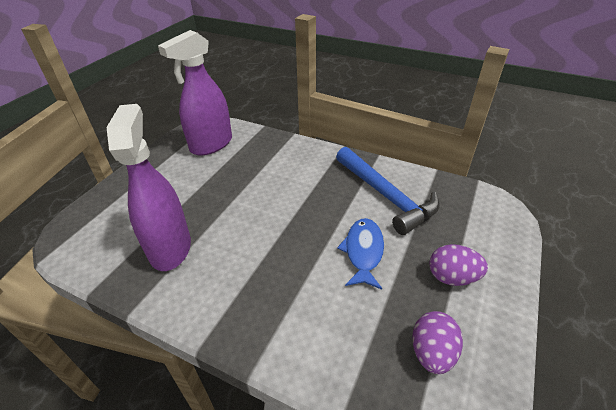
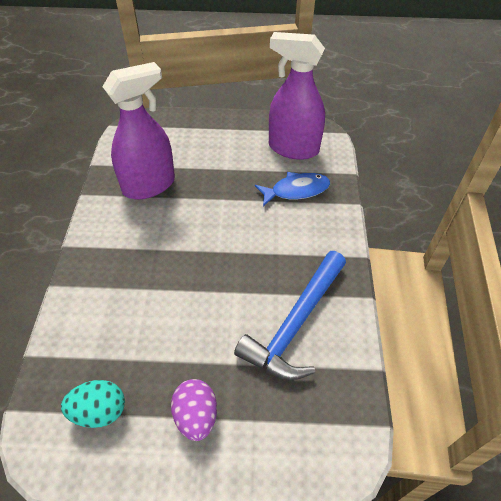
camera: 65 degrees right, 10 degrees up
(363, 251) = (200, 324): blue fish -> blue fish (296, 190)
(432, 353) = (99, 411): purple egg -> turquoise egg

